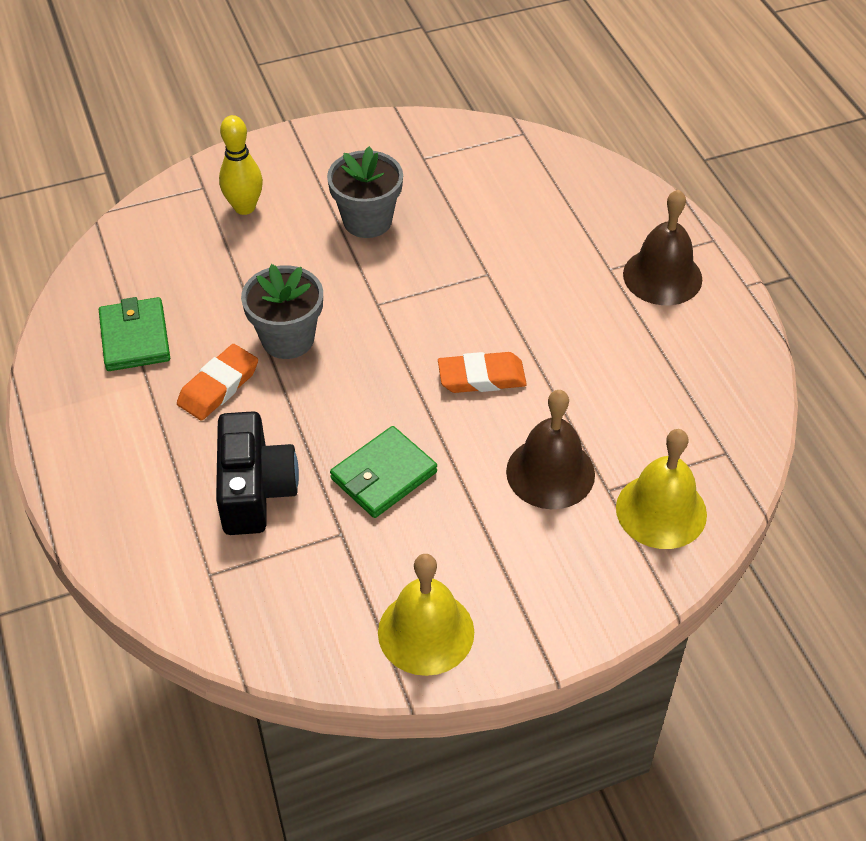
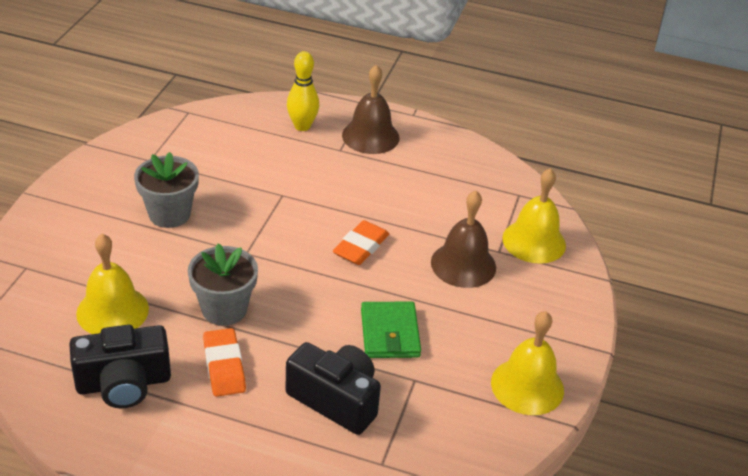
camera: 55 degrees left, 10 degrees down
(135, 338) = (124, 383): green wallet -> black camera
(209, 272) = (112, 311): none -> yellow bell
(244, 207) = (76, 259): yellow bowling pin -> yellow bowling pin (302, 126)

